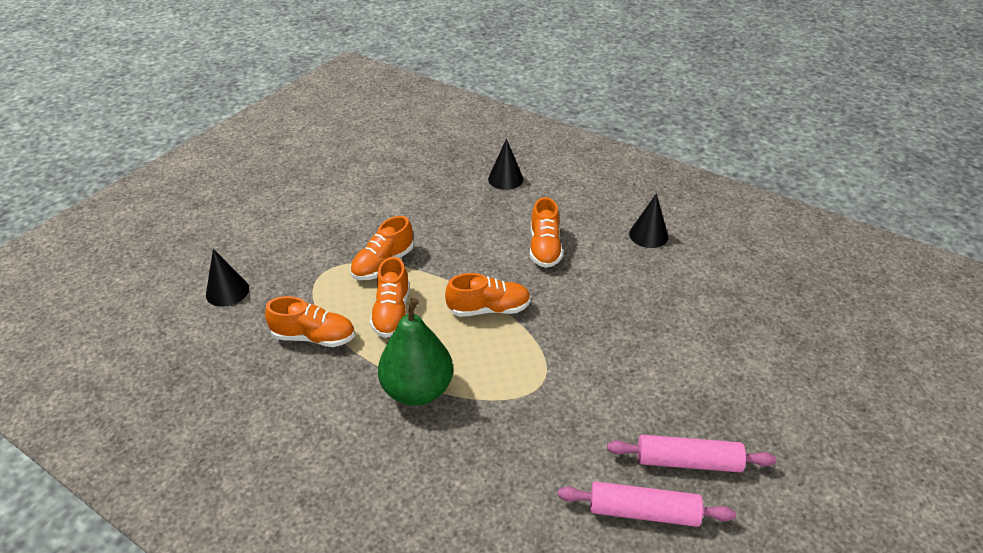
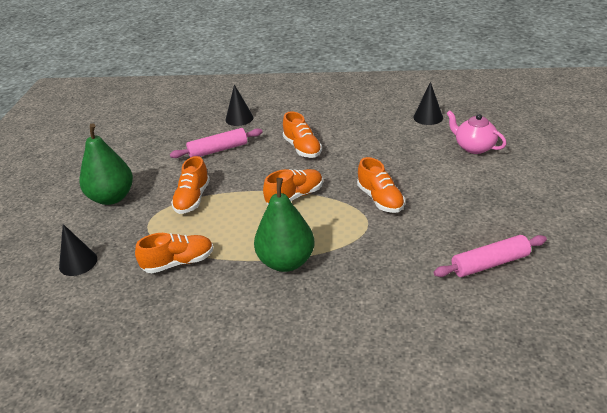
camera: 25 degrees left, 5 degrees down
(310, 227) = (112, 197): none -> green pear
(392, 312) = (226, 225): orange shoe -> orange shoe (380, 199)
(648, 235) = (364, 118): black cone -> black cone (428, 117)
(688, 461) = (492, 226): pink rolling pin -> pink rolling pin (218, 150)
(754, 335) = (474, 147): none -> pink teapot

